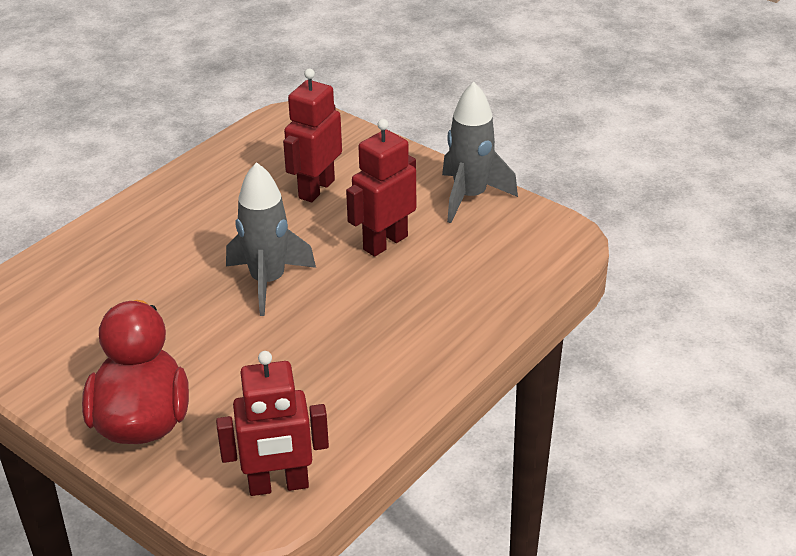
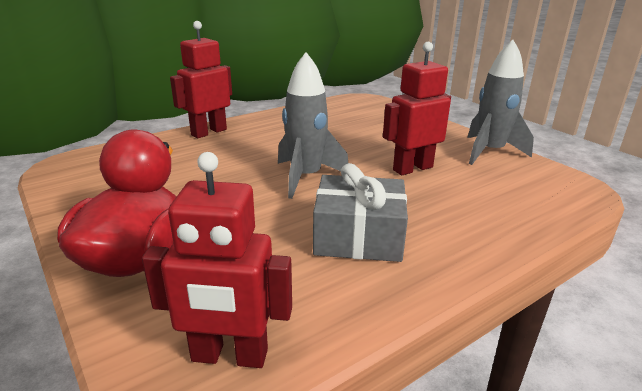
camera: 15 degrees right, 10 degrees down
(316, 189) = (366, 132): red robot -> red robot (208, 132)
(349, 350) = (358, 236): none -> grey gift

